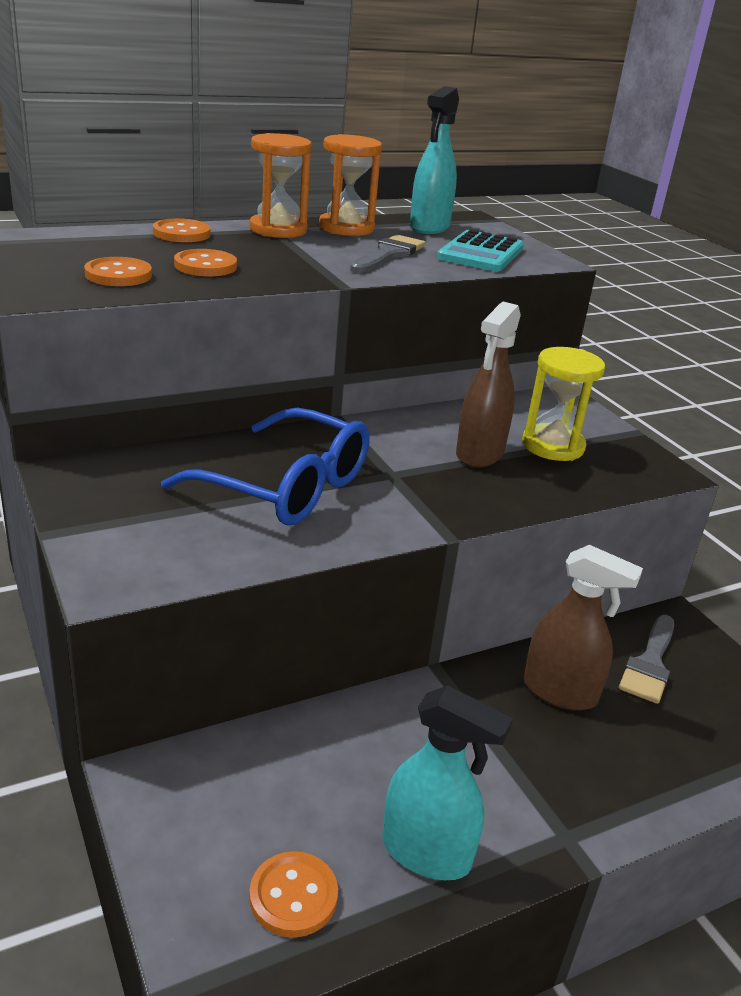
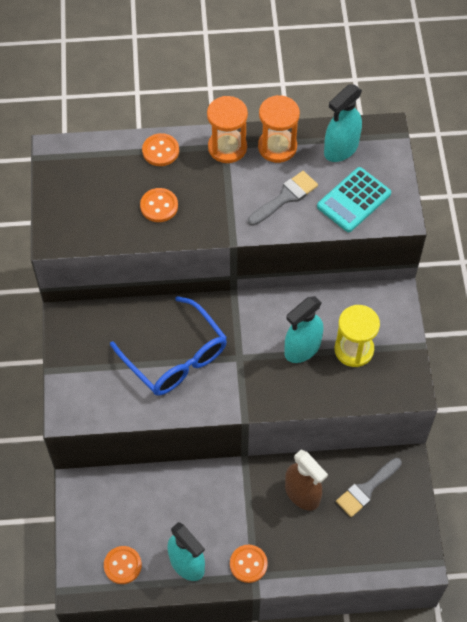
camera: 25 degrees right, 30 degrees up
(118, 275) = (105, 215): orange button -> orange button (248, 564)
(479, 454) = (302, 348): brown spray bottle -> turquoise spray bottle

